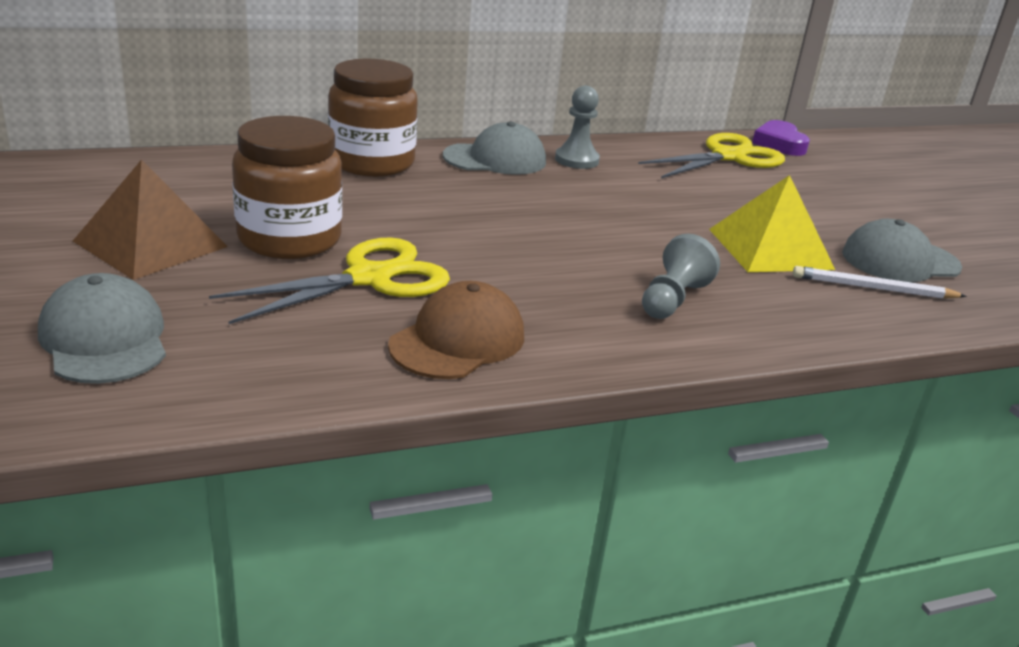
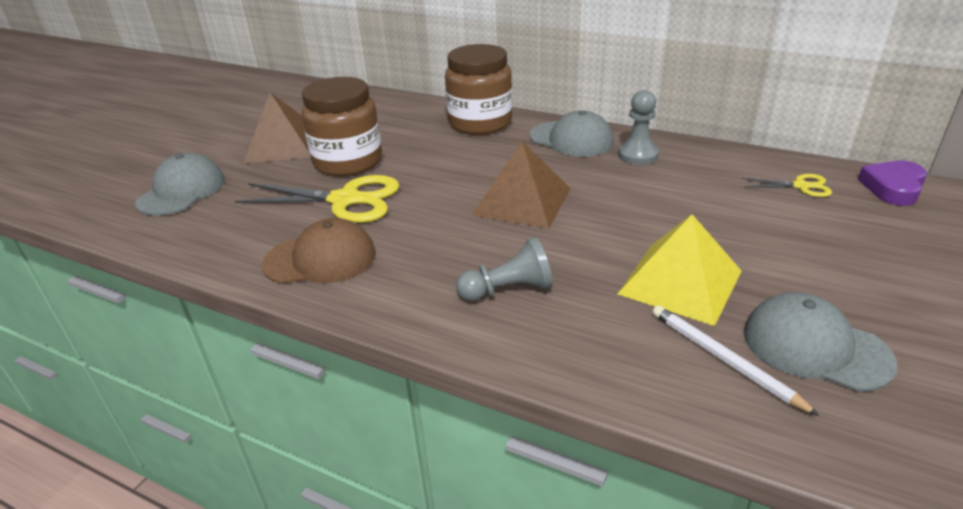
camera: 50 degrees right, 5 degrees up
(552, 225) = (522, 201): none -> brown pyramid
(728, 157) = (801, 186): yellow scissors -> yellow scissors, size x0.50

